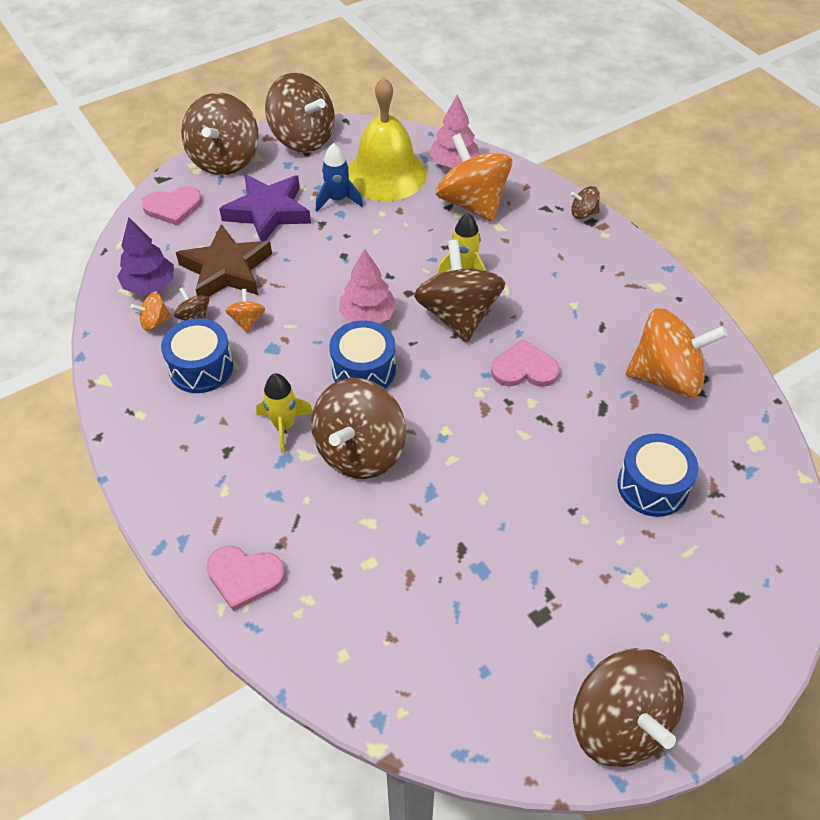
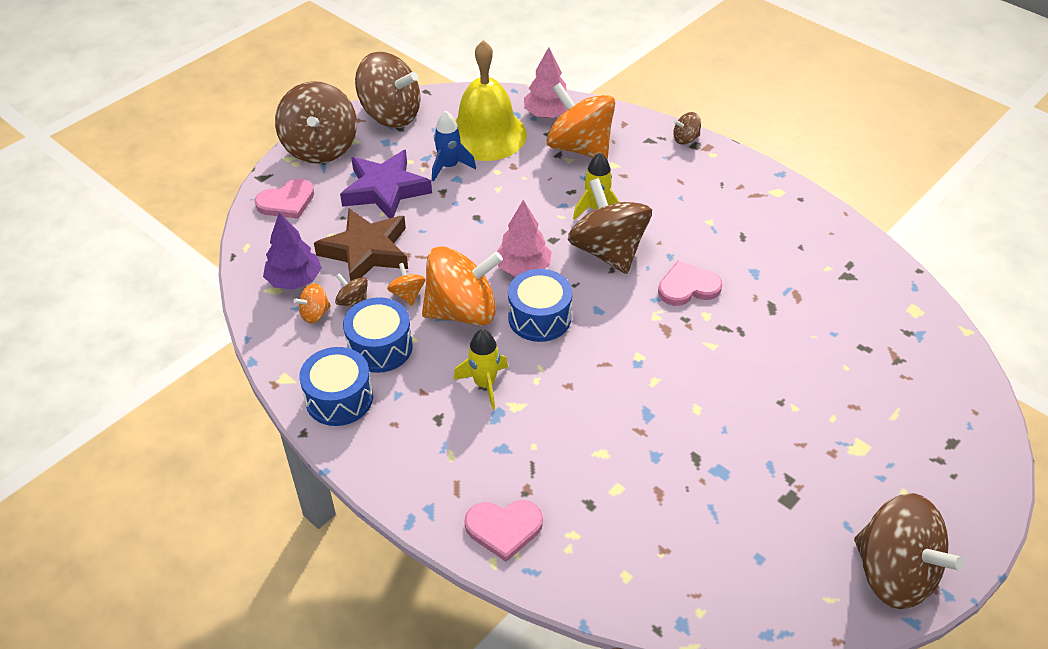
camera: 15 degrees left, 5 degrees down
(360, 451) = (566, 391): brown spinning top -> none
(652, 486) = (842, 365): blue drum -> blue drum (339, 398)
(666, 377) = (816, 269): orange spinning top -> orange spinning top (462, 311)

